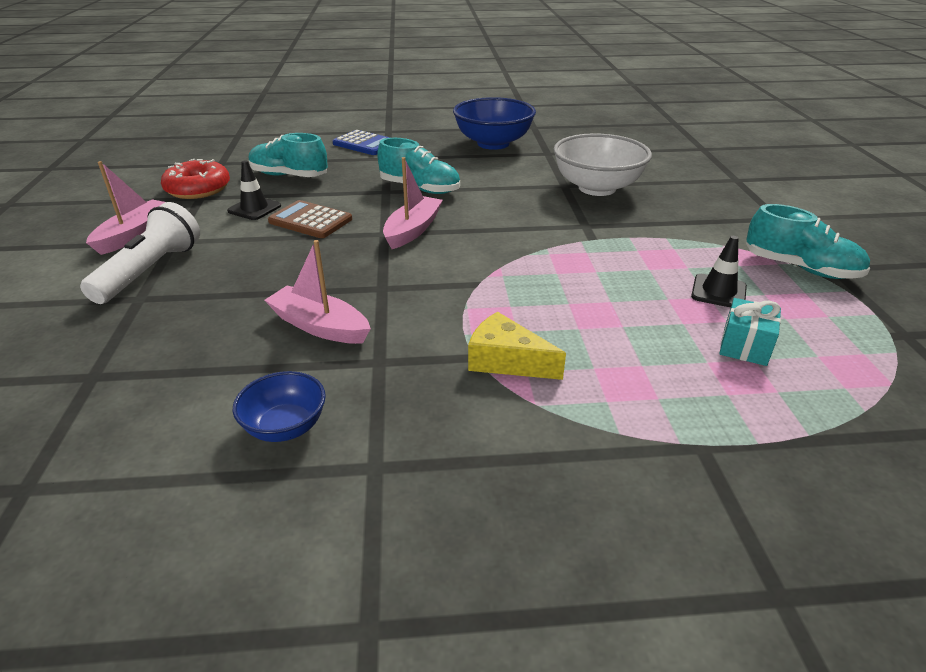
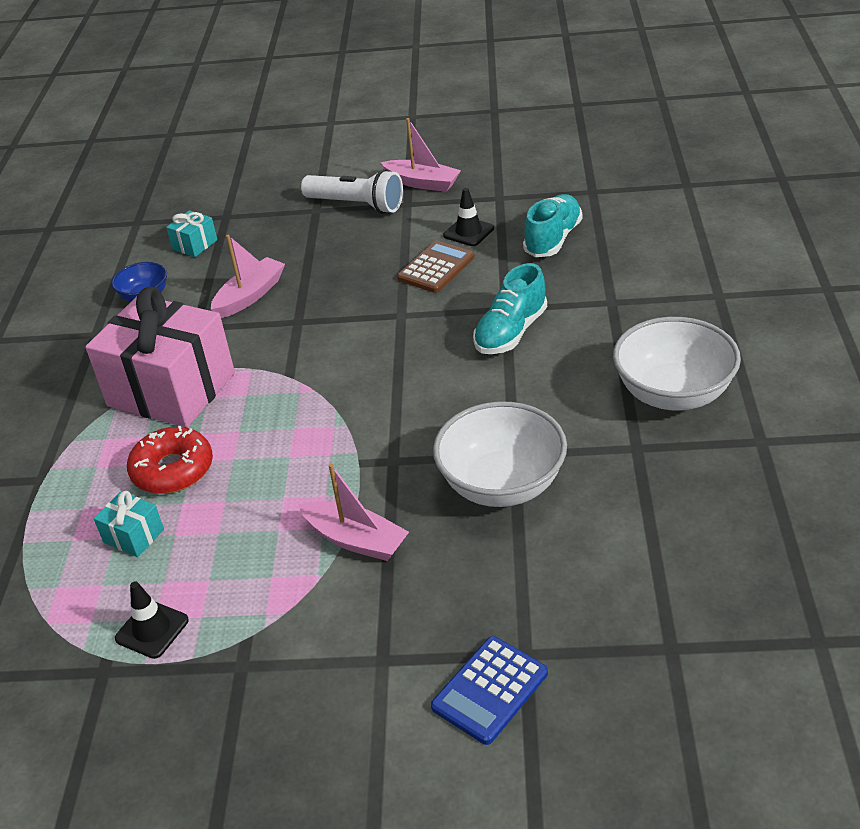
camera: 100 degrees right, 5 degrees up
(159, 396) = (195, 245): none -> turquoise gift
(198, 189) = (519, 192): red donut -> red donut (173, 470)
(365, 144) = (662, 280): blue calculator -> blue calculator (490, 690)
(412, 230) = (404, 332): pink boat -> pink boat (356, 540)
(493, 143) = (673, 393): blue bowl -> white bowl
(506, 361) = (171, 389): yellow cheese -> pink gift
(718, 292) = (224, 542): black traffic cone -> black traffic cone (152, 629)
(800, 268) = (249, 631): turquoise shoe -> none

